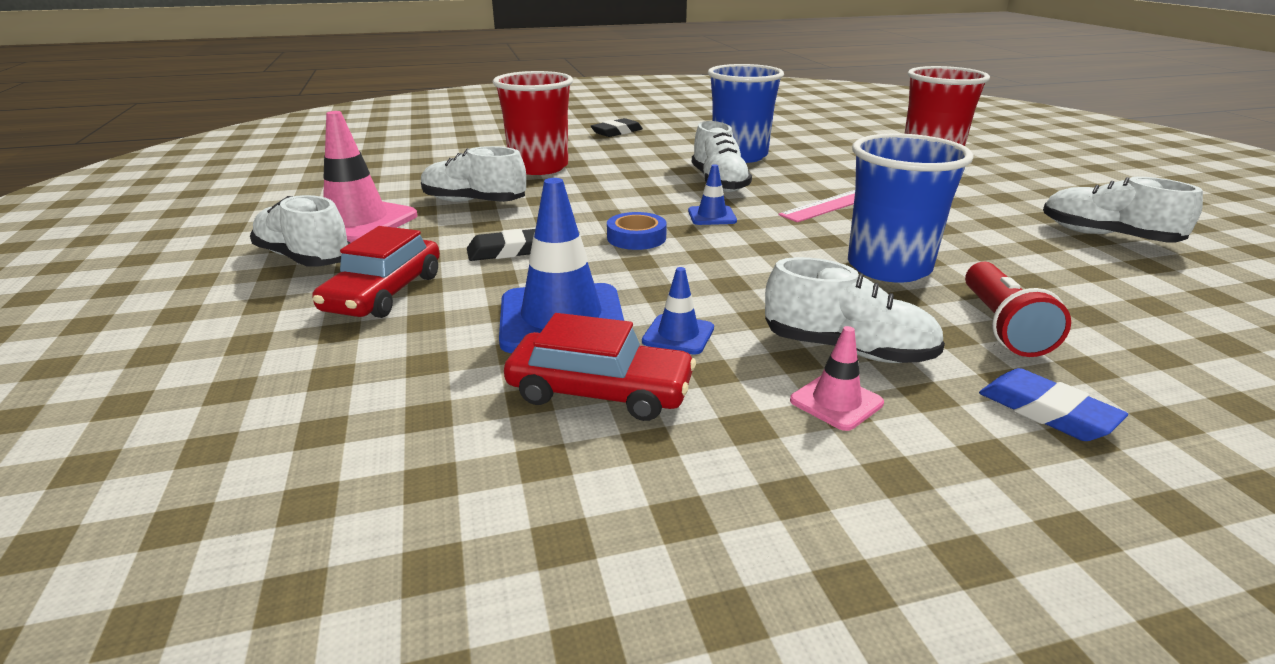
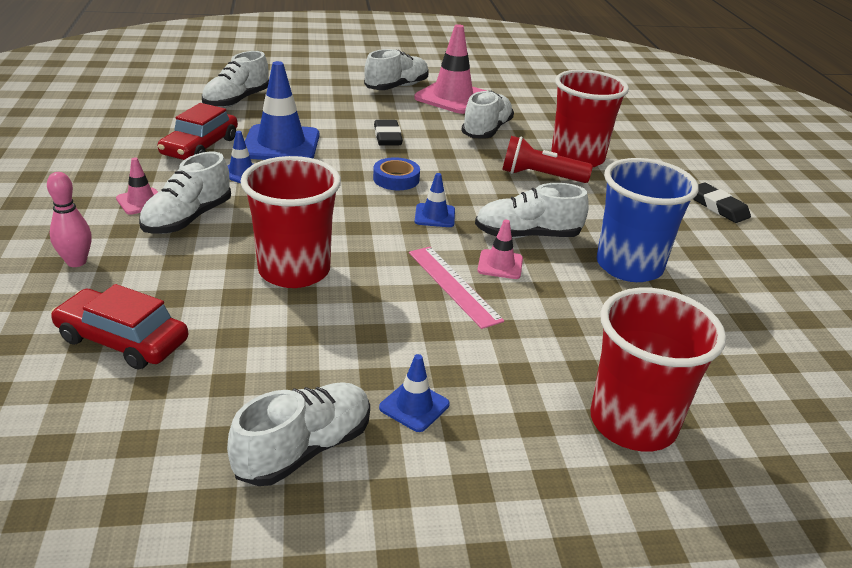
camera: 95 degrees right, 5 degrees up
(358, 394) = (236, 101): none -> white shoe
(384, 293) = (339, 105): red car -> red car (122, 340)
(780, 190) = (500, 264): none -> pink traffic cone
(888, 267) = (294, 271): blue cup -> red cup
(1002, 326) = (173, 287): red flashlight -> red flashlight (540, 176)
(1006, 209) = (414, 406): none -> blue traffic cone
(1047, 411) = (76, 262): blue eraser -> pink bowling pin

